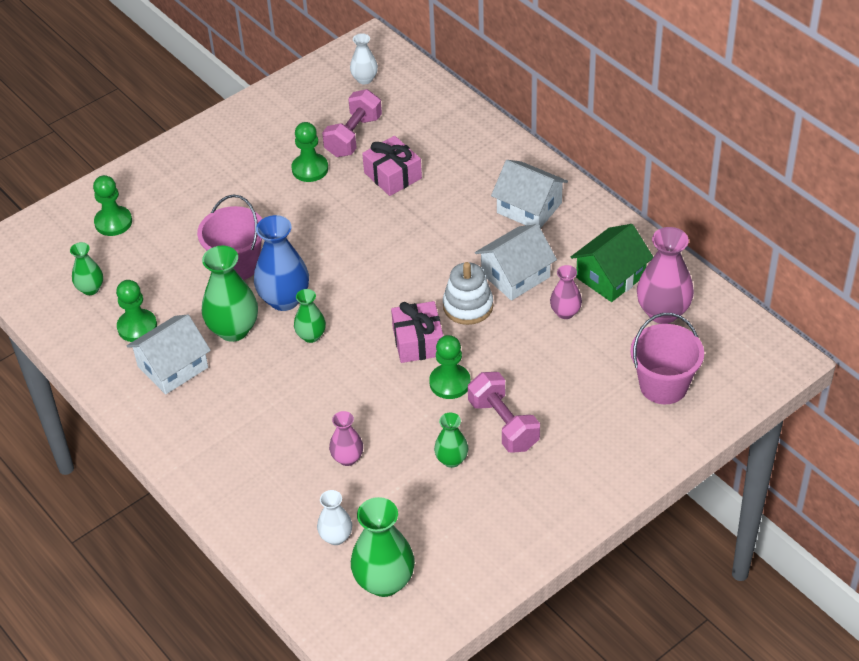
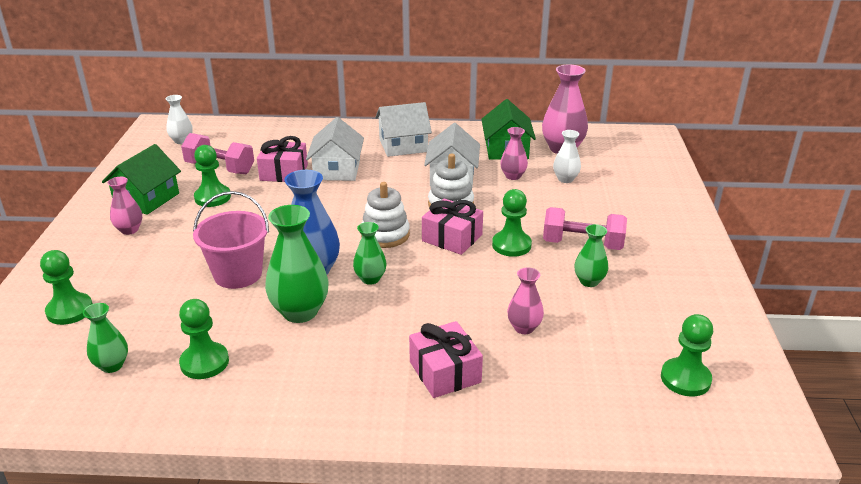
camera: 50 degrees left, 15 degrees down
(173, 367) = (284, 367): white house -> white house (337, 170)
(221, 166) = (129, 230): none -> pink vase
(252, 448) = (445, 372): none -> pink gift
(266, 138) = (147, 199): none -> green house
(336, 537) = (605, 379): white vase -> white vase (565, 179)
(353, 136) = (220, 168): pink dumbbell -> pink dumbbell turned 45 degrees counterclockwise
(376, 301) = (385, 234): none -> white stacking toy
(384, 582) = (685, 379): green vase -> green pawn
(663, 385) = (625, 176): pink bucket -> none

